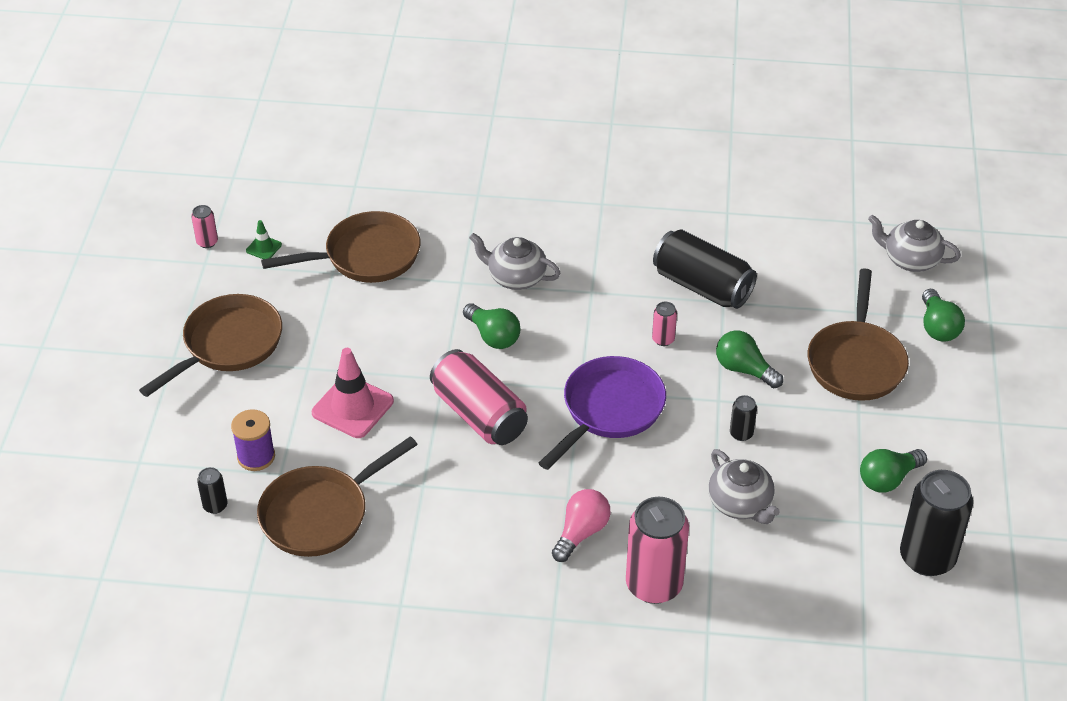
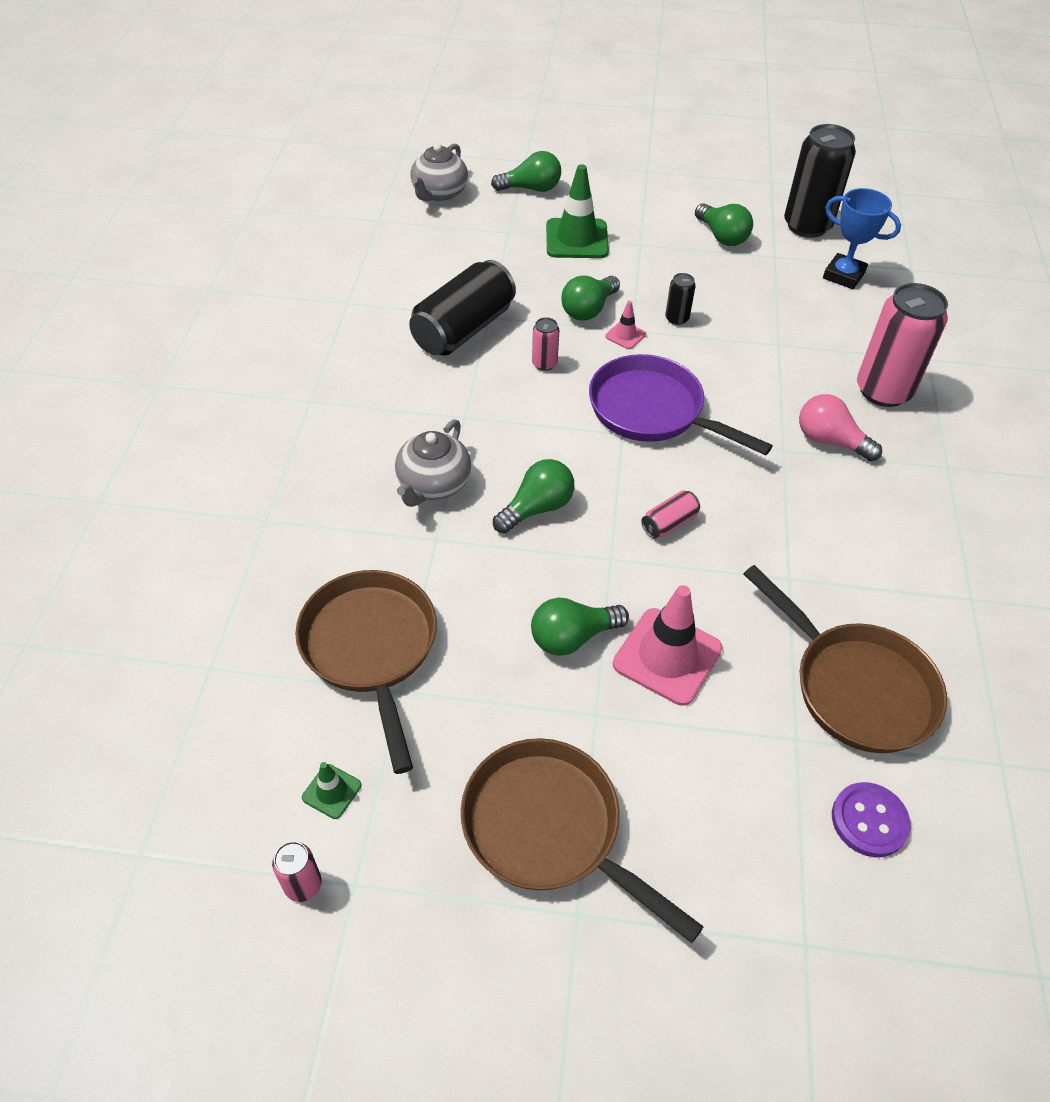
camera: 90 degrees left, 5 degrees up
(215, 506) = (869, 821): black can -> purple button
(256, 457) = (771, 772): purple spool -> none
(371, 356) = (572, 637): none -> green light bulb
(479, 414) = (669, 523): pink can -> pink can, size x0.45
(710, 395) = (625, 335): none -> pink traffic cone
(740, 504) = (768, 326): grey teapot -> none
(838, 579) = (843, 275): none -> blue trophy
(856, 362) = (576, 239): brown pan -> green traffic cone

